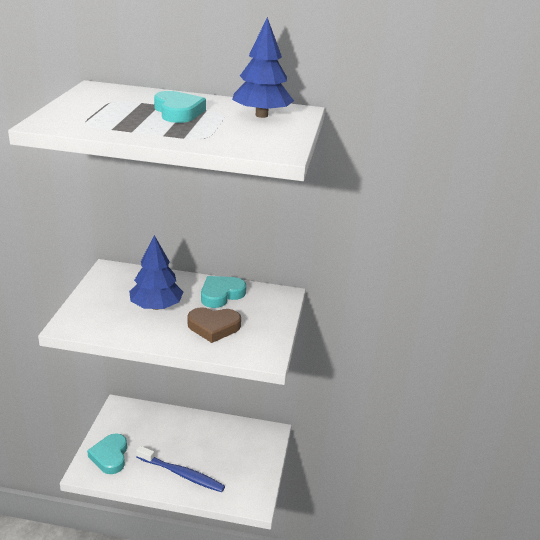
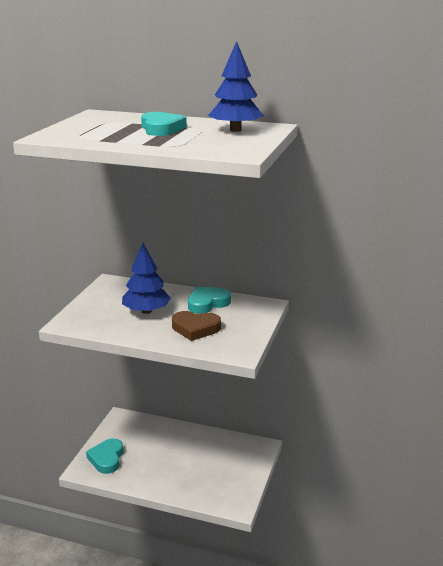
camera: 10 degrees right, 5 degrees down
(182, 474) = (171, 477): blue toothbrush -> none

